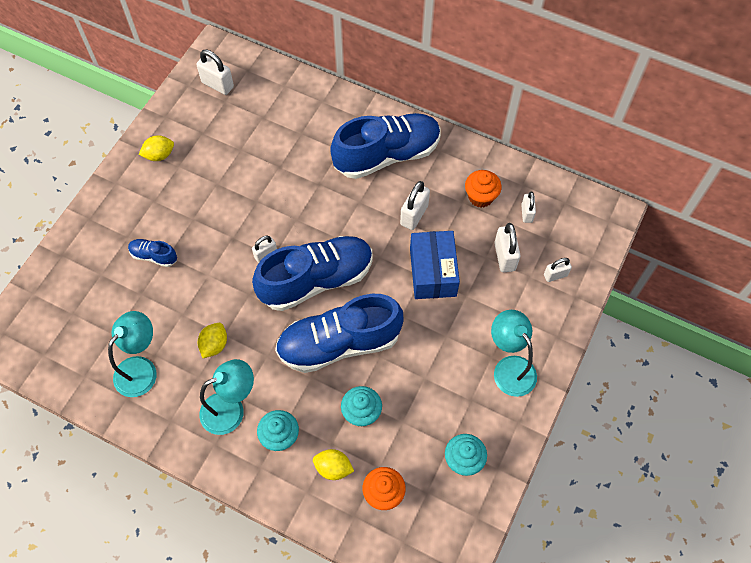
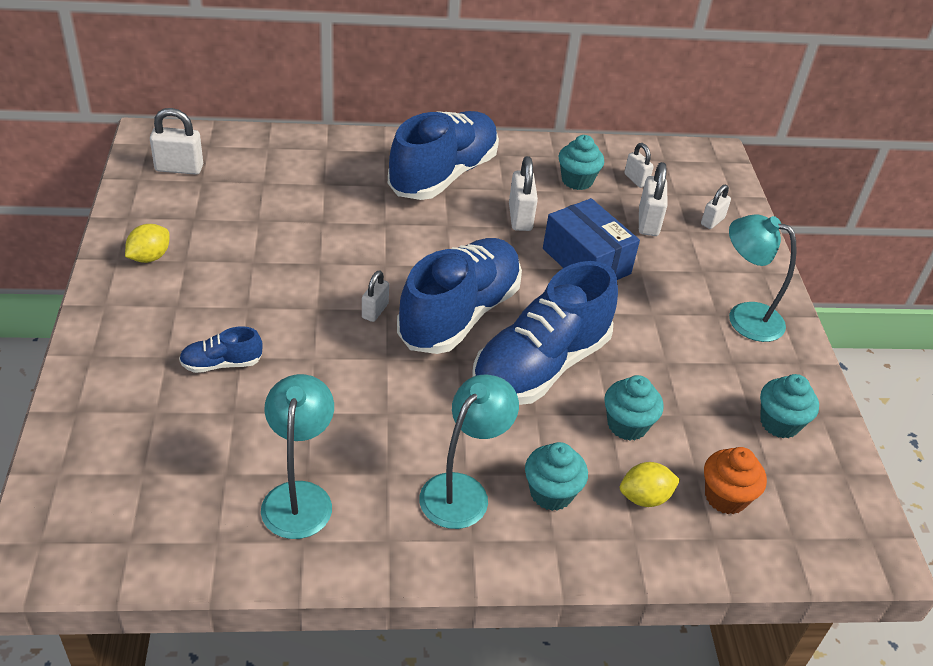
camera: 35 degrees left, 20 degrees down
(214, 345) = (383, 429): yellow lemon -> none
(480, 197) = (577, 180): orange cupcake -> turquoise cupcake
(504, 257) = (648, 222): white padlock -> white padlock turned 45 degrees clockwise

